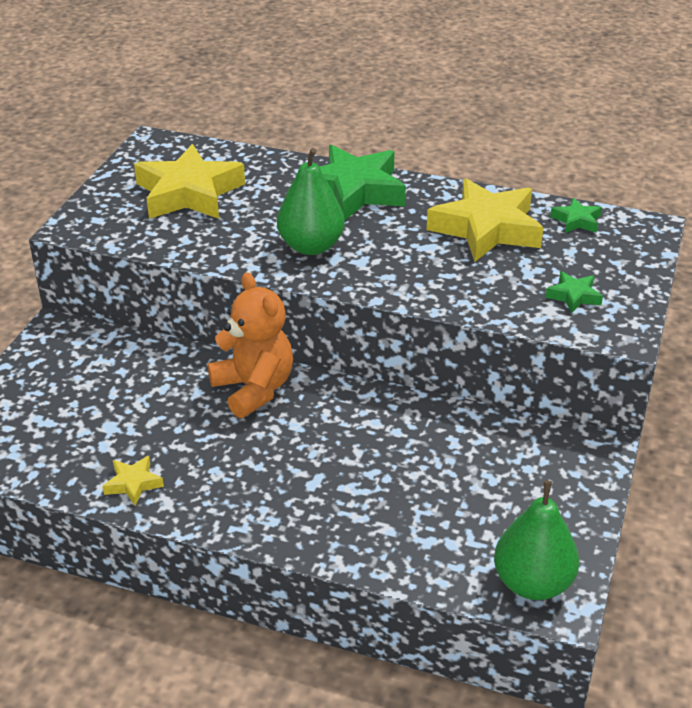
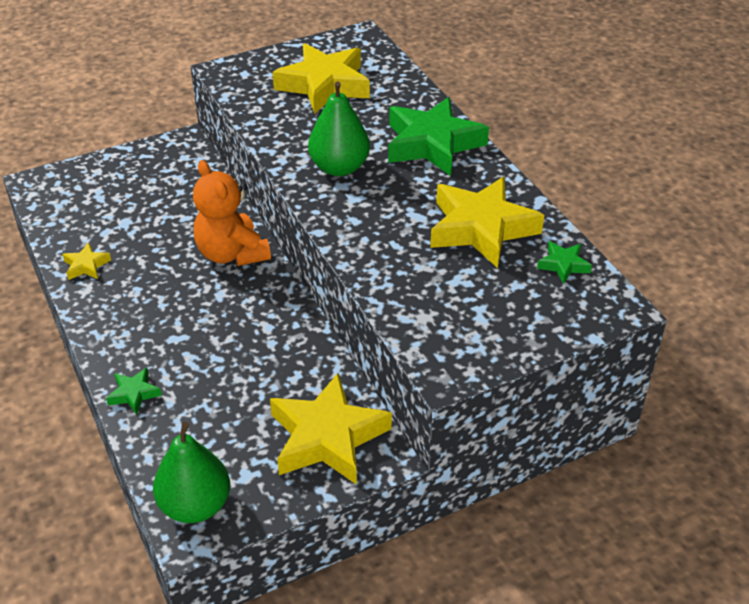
camera: 45 degrees right, 5 degrees up
(254, 389) = (232, 253): orange teddy bear -> orange teddy bear turned 135 degrees clockwise
(544, 465) = (327, 437): none -> yellow star
(574, 296) = (459, 320): green star -> green star (134, 394)

